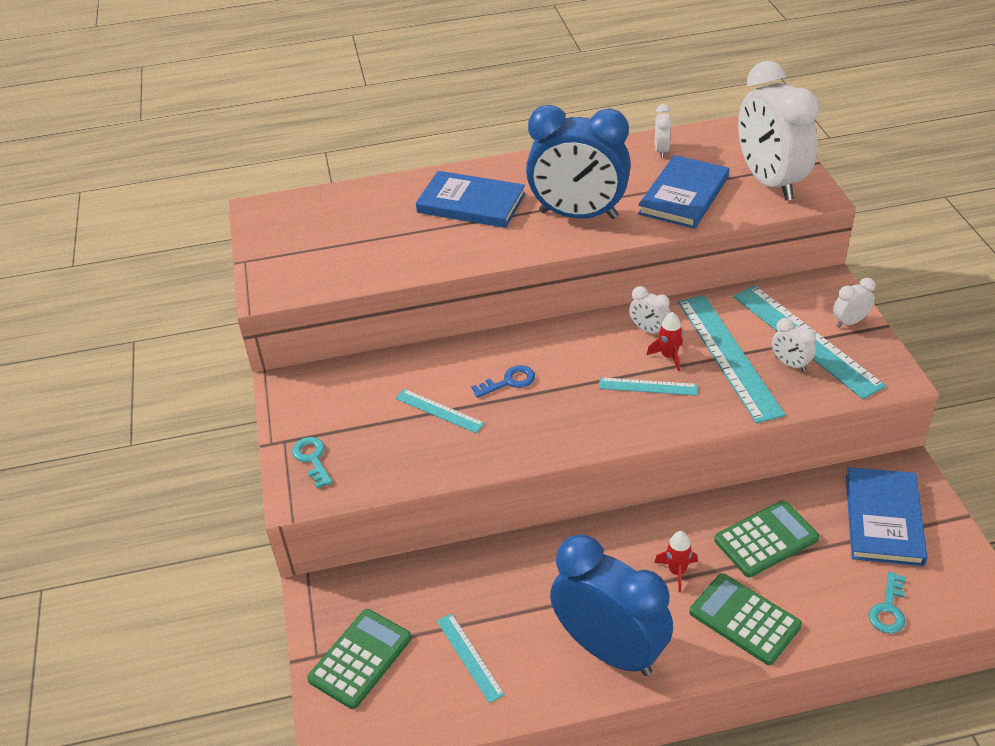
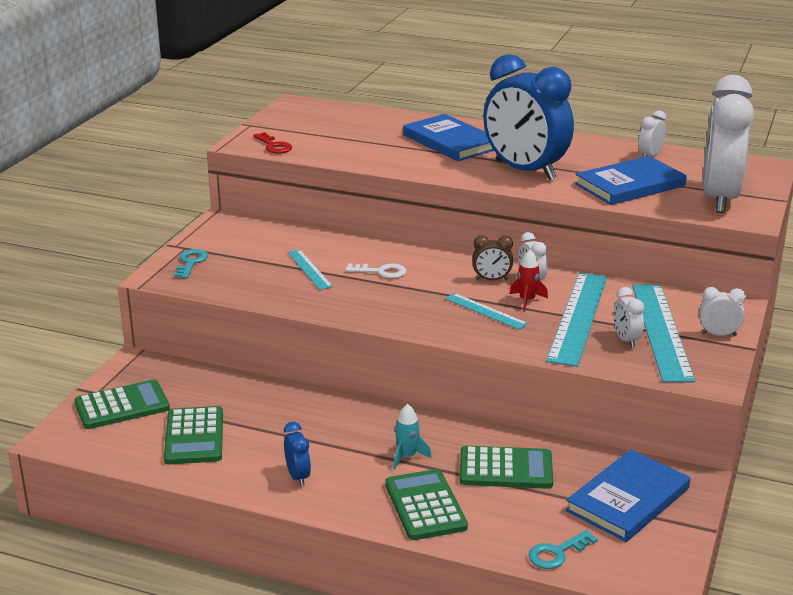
camera: 30 degrees right, 15 degrees down
(304, 282) = (274, 146): none -> red key
(469, 657) = (194, 436): turquoise ruler -> green calculator
(509, 382) = (381, 272): blue key -> white key
(609, 650) = (298, 476): blue clock -> blue clock, size x0.41
(614, 344) = (491, 280): none -> brown clock
(677, 571) = (407, 457): red rocket -> turquoise rocket

